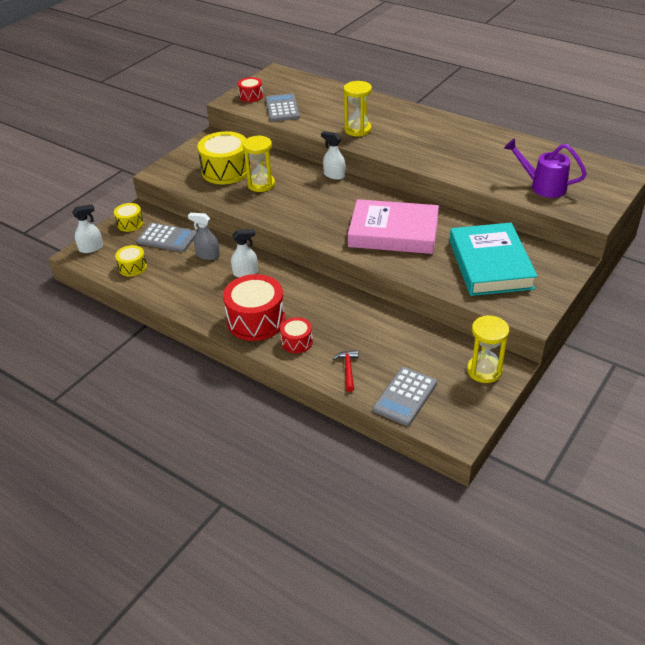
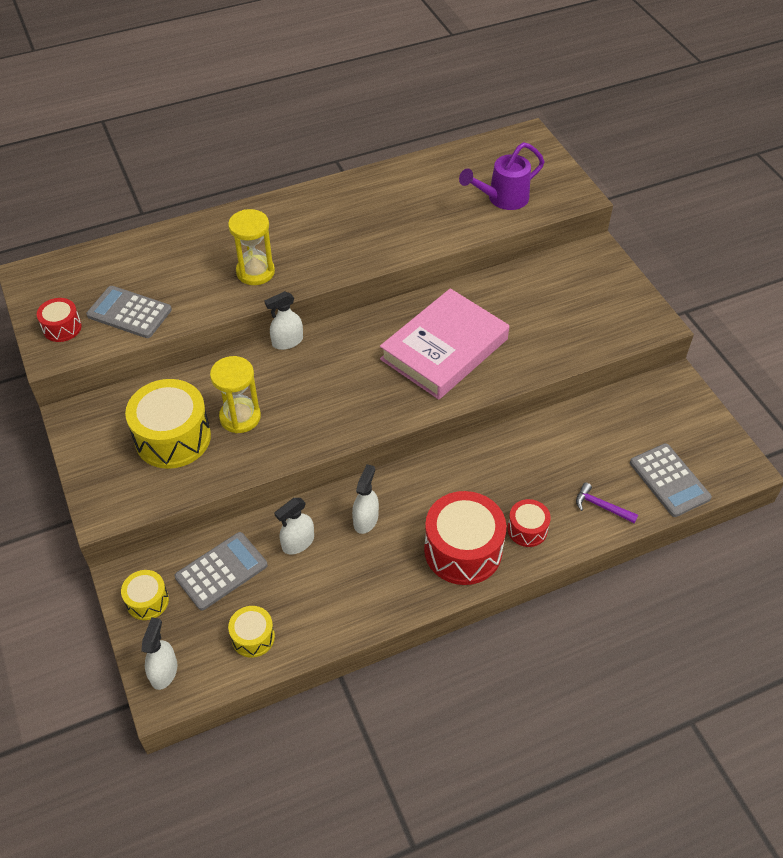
camera: 60 degrees left, 10 degrees up
(208, 255) = (298, 543): grey spray bottle -> white spray bottle
(348, 369) = (601, 506): red hammer -> purple hammer
(484, 370) = (671, 401): yellow hourglass -> none
(490, 264) = (558, 307): turquoise book -> none

